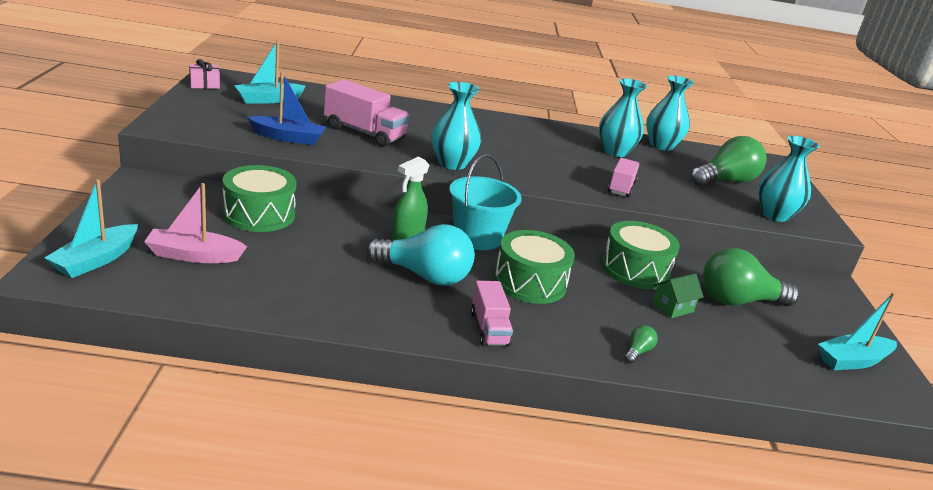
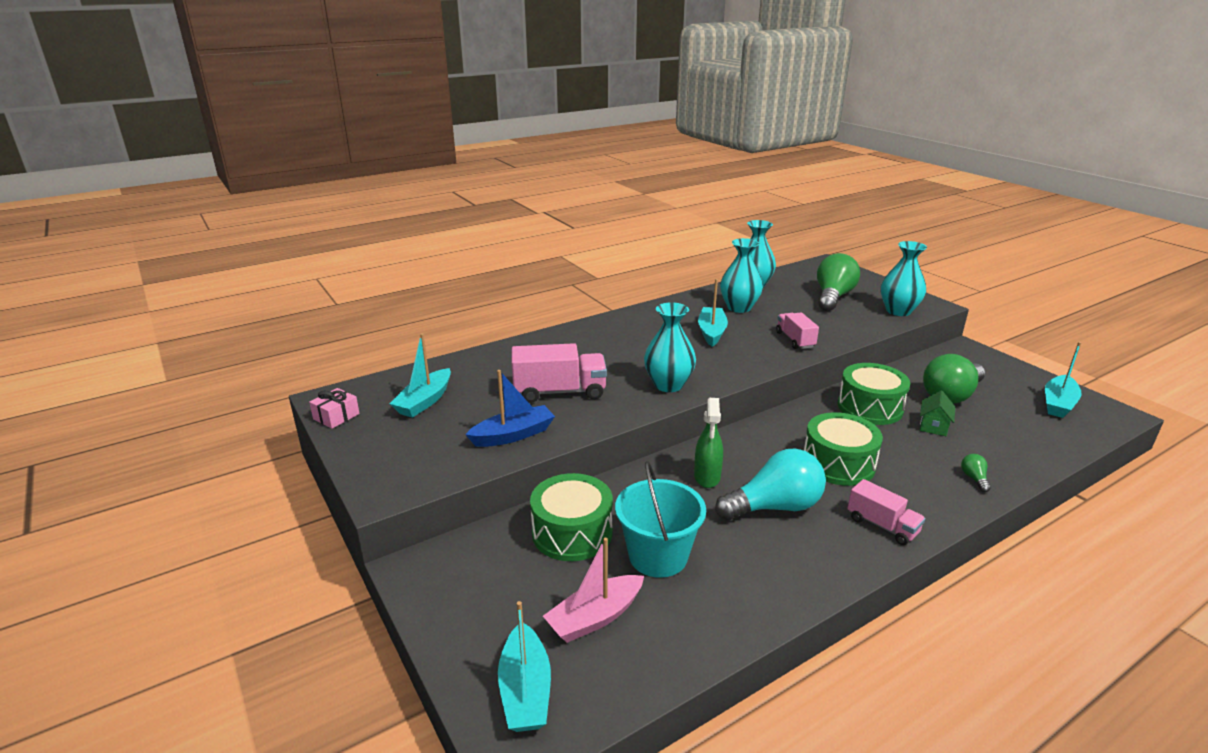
camera: 30 degrees left, 0 degrees up
(477, 238) = (748, 445): turquoise bucket -> turquoise bucket (658, 556)
(555, 154) = (711, 332): none -> turquoise boat

